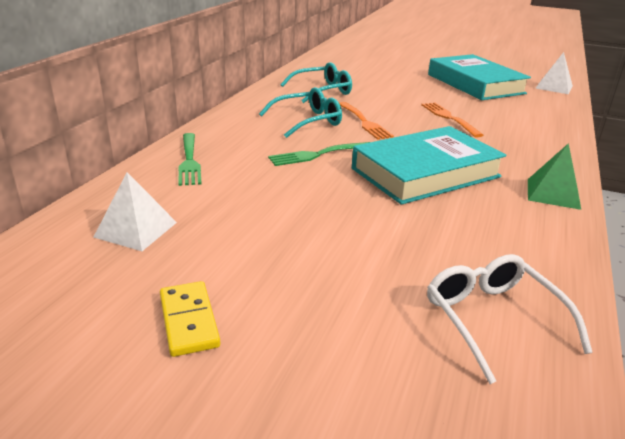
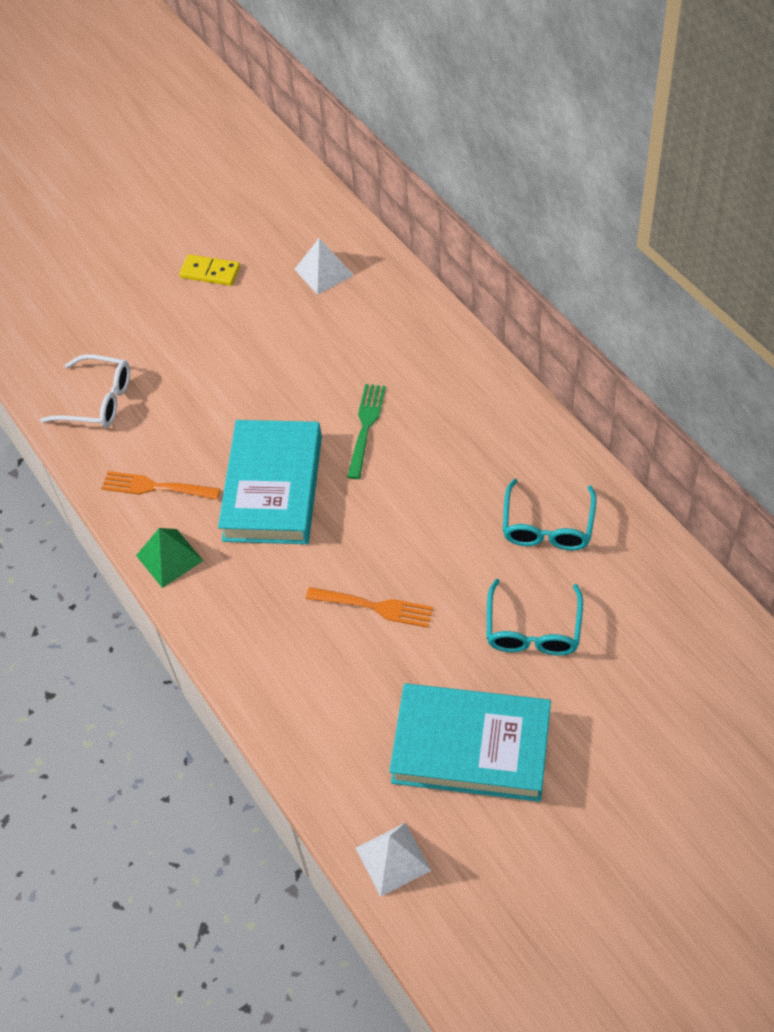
camera: 130 degrees right, 25 degrees up
(189, 160) = (417, 330): green fork -> none
(307, 121) = (454, 459): turquoise glasses -> turquoise glasses (533, 629)
(363, 122) = (419, 511): orange fork -> orange fork (156, 487)

